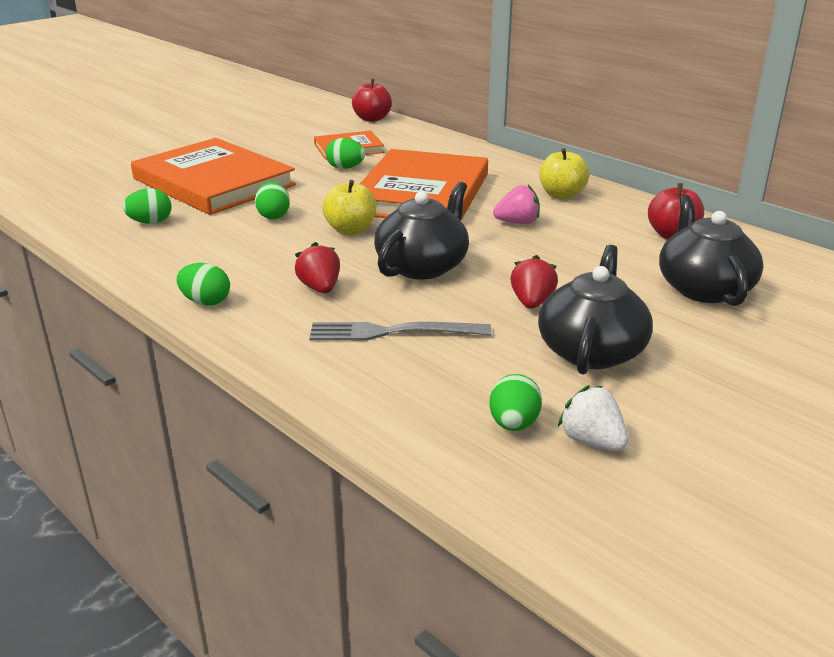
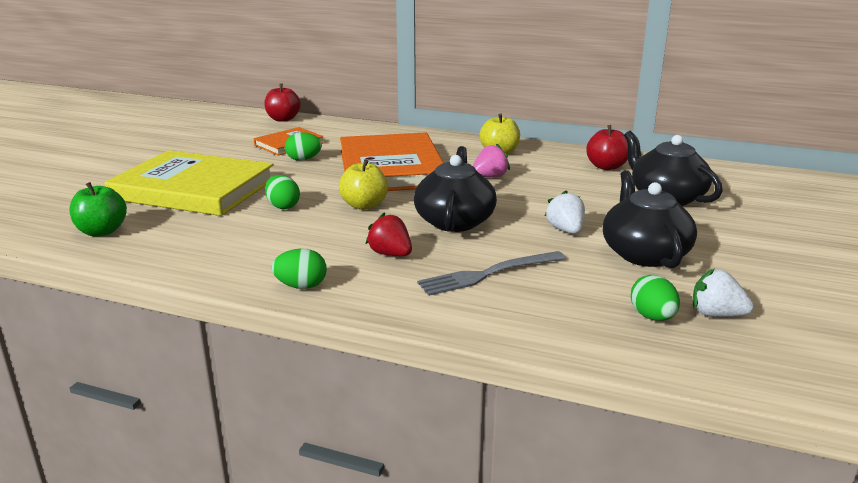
camera: 25 degrees left, 5 degrees down
(99, 210) = (102, 231): none -> green apple
(150, 222) = (169, 232): green egg -> none
(213, 182) = (193, 189): orange book -> yellow book
(532, 302) = (565, 230): red strawberry -> white strawberry

